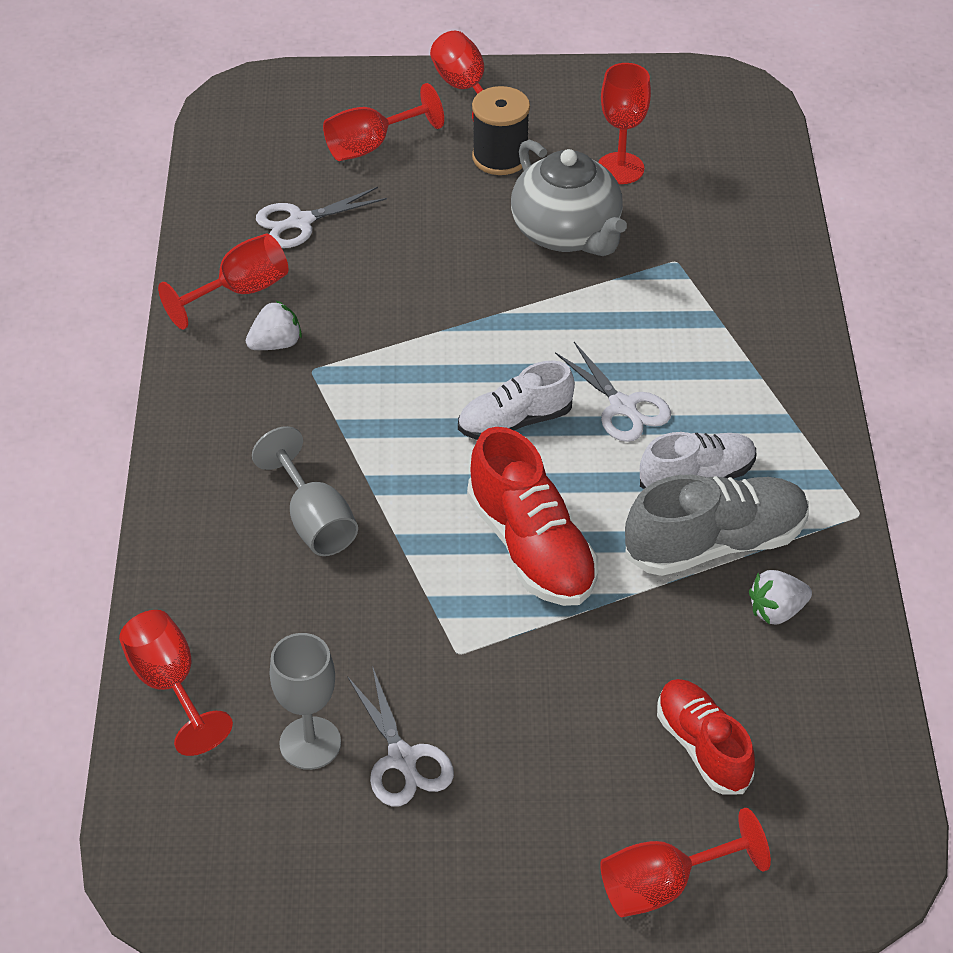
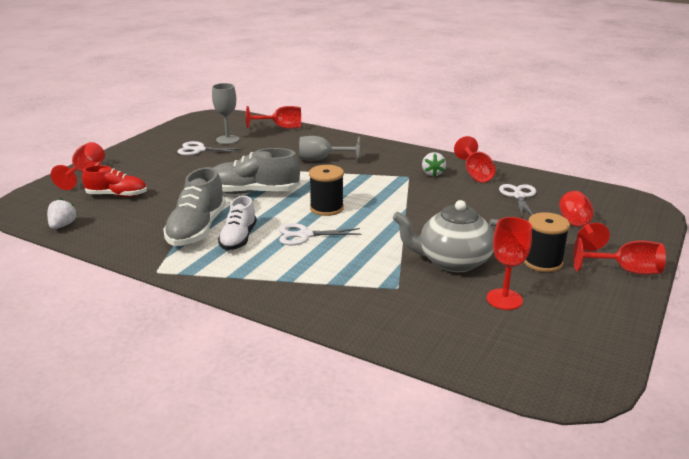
camera: 120 degrees right, 20 degrees down
(515, 421) = (326, 208): white shoe -> black spool
(531, 547) = (253, 192): red shoe -> grey shoe
(776, 611) = (144, 230): white strawberry -> white strawberry (62, 225)

